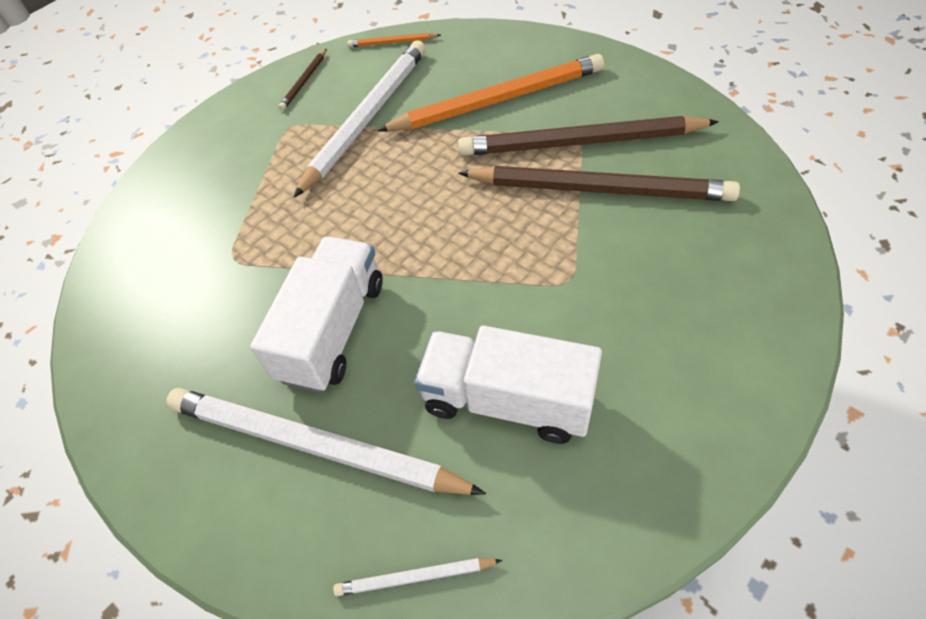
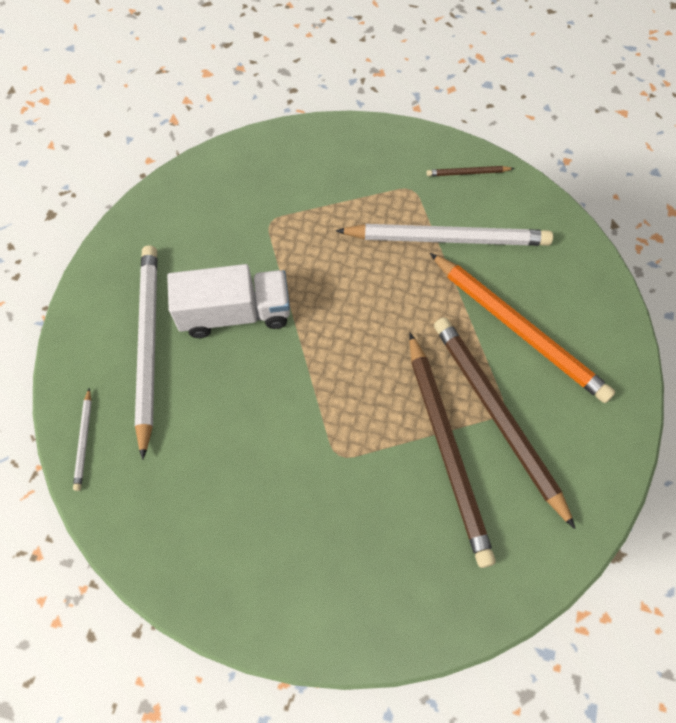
camera: 60 degrees right, 10 degrees up
(392, 42) = (551, 214): orange pencil -> none
(415, 577) = (84, 440): white pencil -> white pencil turned 150 degrees counterclockwise
(507, 400) = (219, 449): white truck -> none

